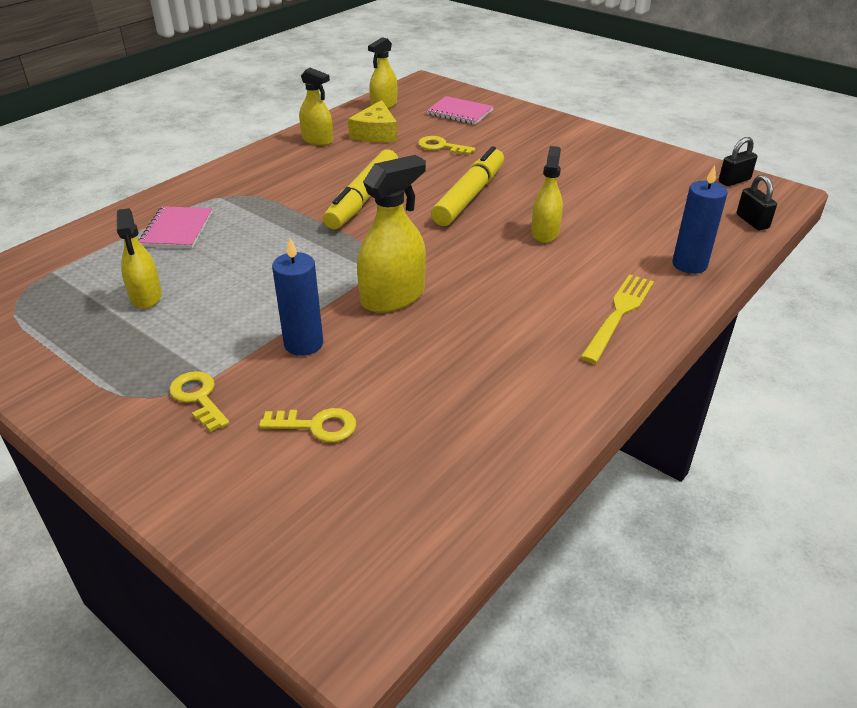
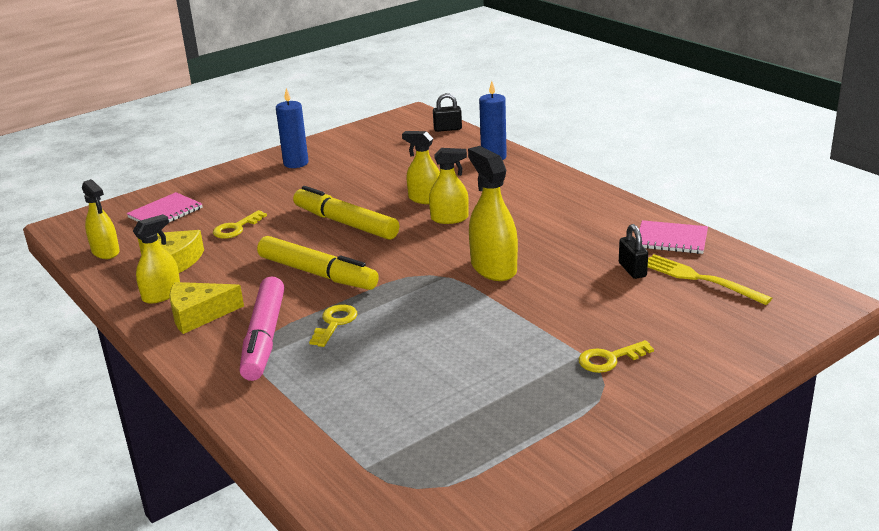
camera: 75 degrees left, 10 degrees down
(146, 296) = (445, 396): yellow spray bottle -> yellow spray bottle (449, 218)
(177, 229) = (316, 383): pink notebook -> pink notebook (671, 239)
(251, 194) = (264, 337): none -> pink marker
(287, 160) = (199, 314): none -> yellow cheese
(303, 344) = (547, 310): blue candle -> blue candle (296, 163)
(316, 426) = (650, 306): yellow key -> yellow key (335, 323)
(619, 313) = (545, 187): yellow fork -> yellow fork (698, 278)
(734, 181) = (387, 124): black padlock -> black padlock (632, 270)

